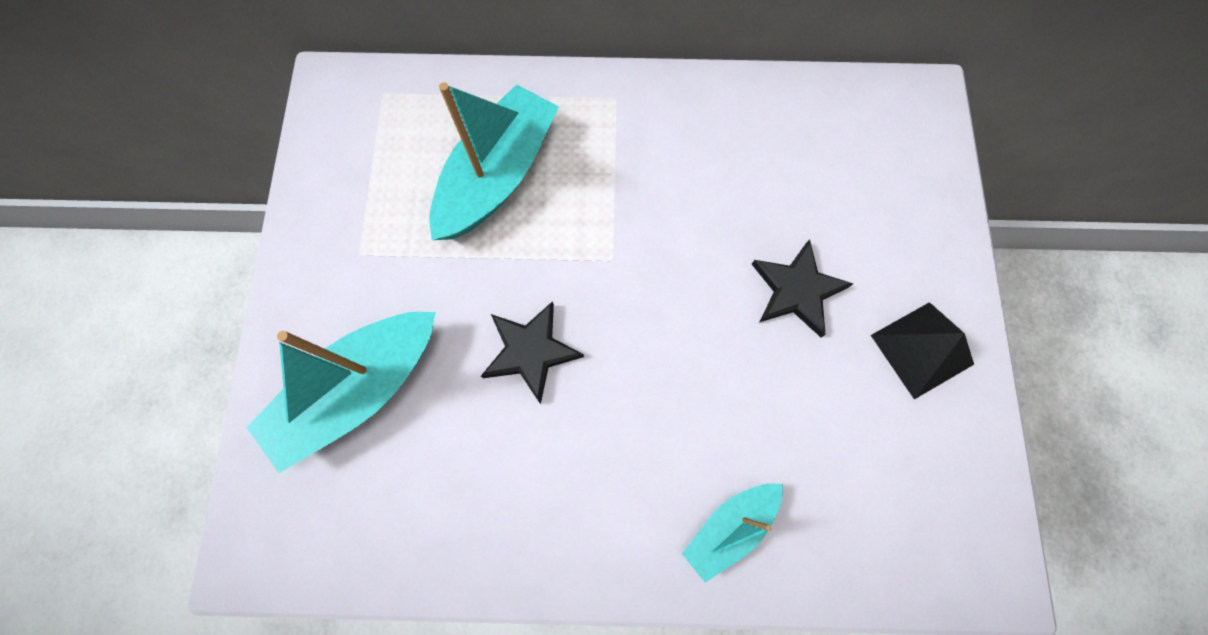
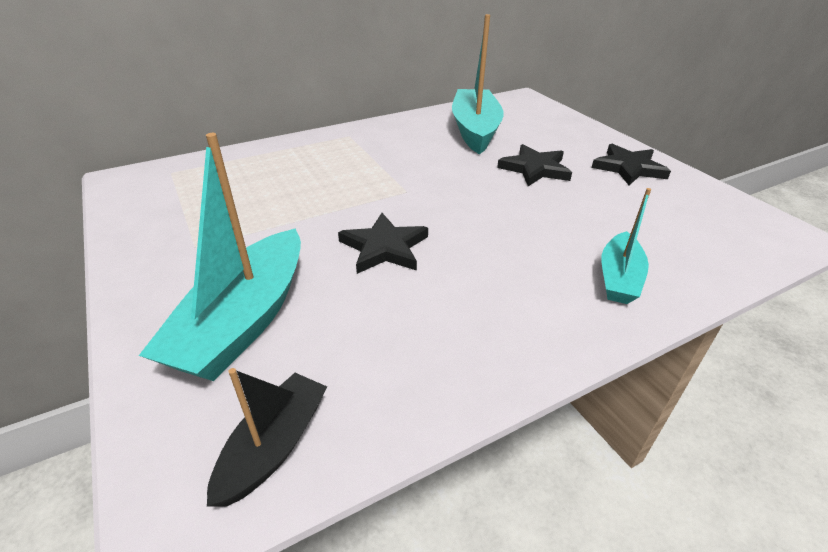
camera: 30 degrees left, 35 degrees down
(326, 542) = (274, 446): none -> black boat
(497, 176) = (290, 181): turquoise boat -> turquoise boat (475, 130)
(922, 350) = (628, 168): black pyramid -> black star

